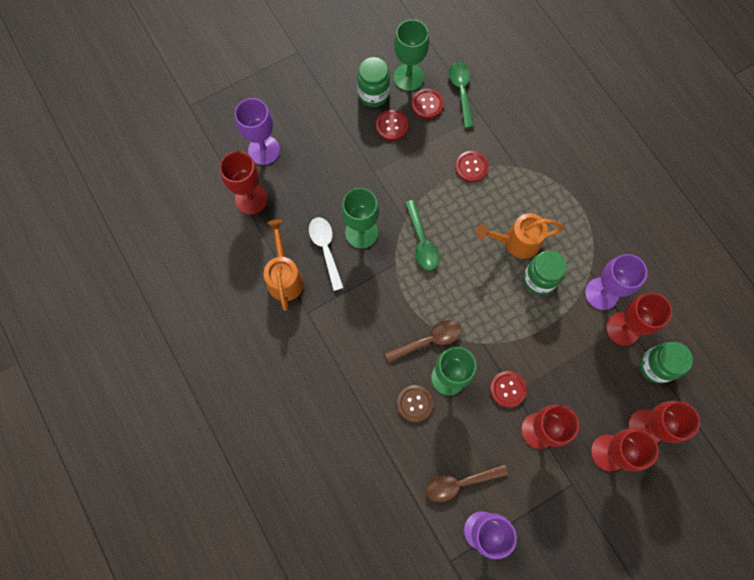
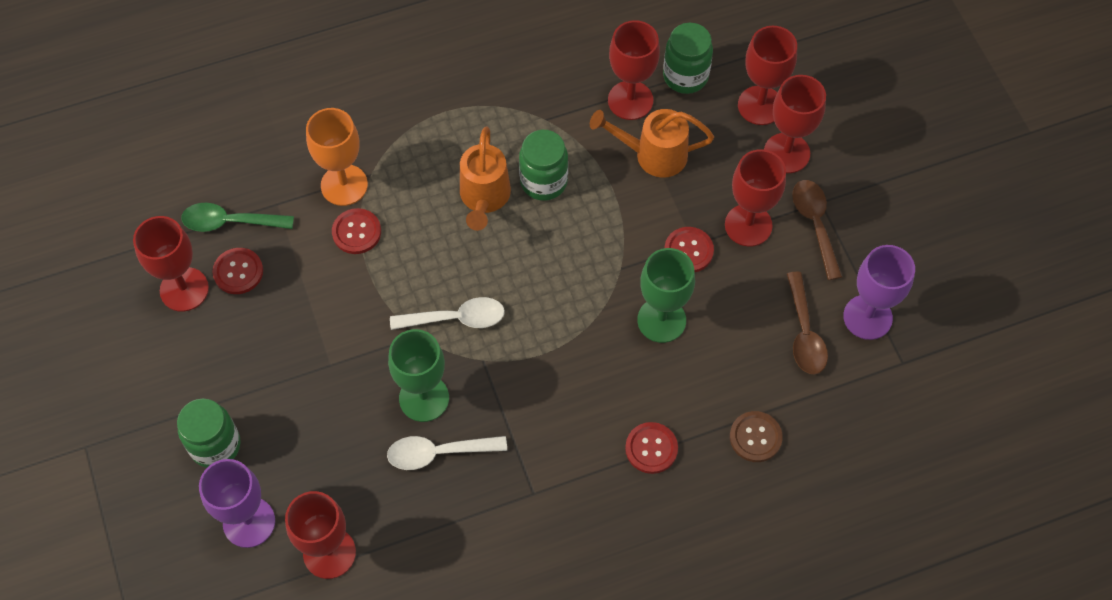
camera: 80 degrees left, 10 degrees down
(285, 277) = (470, 518): orange watering can -> orange watering can (652, 155)
(373, 94) = (198, 344): green jar -> green jar (215, 445)
(392, 126) = (260, 327): red button -> red button (651, 448)
(408, 77) = (184, 289): green goblet -> red goblet
(415, 403) = (690, 369): brown button -> brown button (755, 437)
(422, 241) = (456, 318): green spoon -> white spoon
(429, 340) = (604, 335): brown spoon -> brown spoon (815, 224)
(504, 152) = (344, 185): none -> orange goblet
(601, 293) = (578, 113): purple goblet -> none

